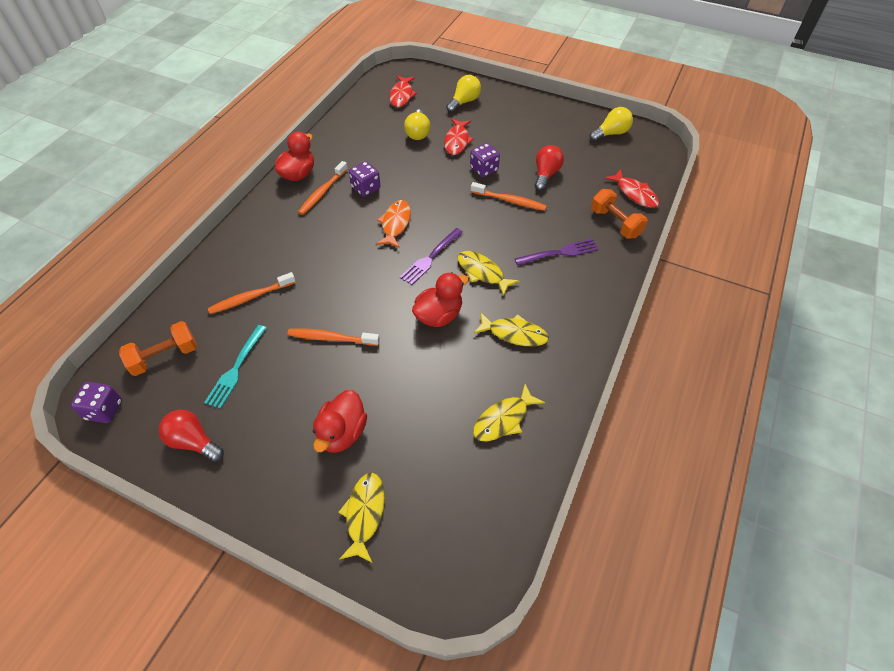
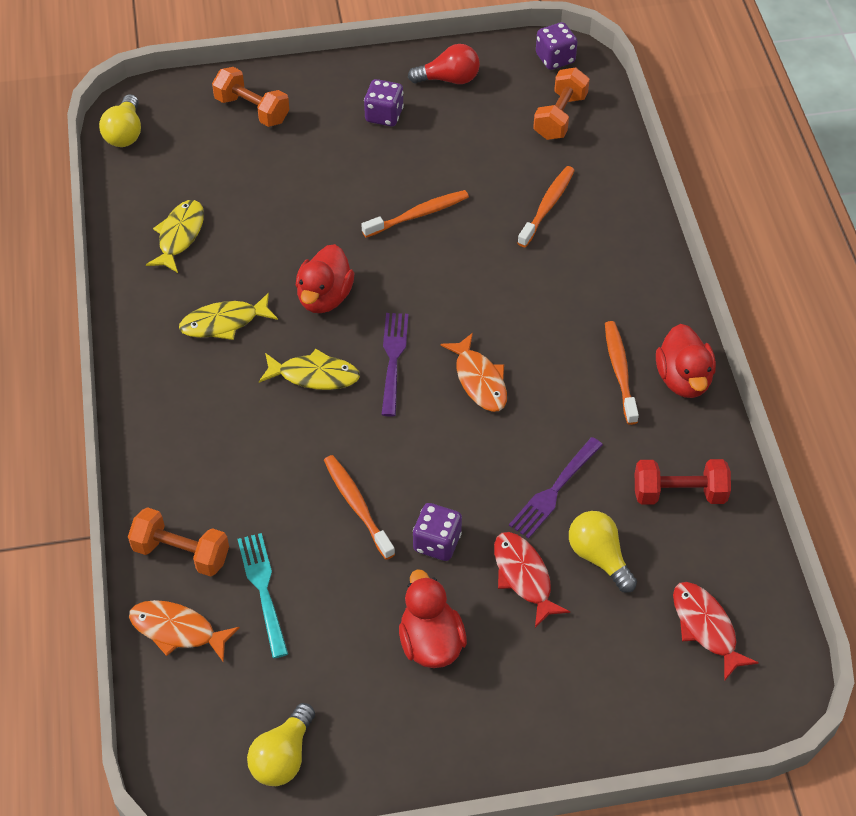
camera: 145 degrees right, 0 degrees up
(236, 368) = (481, 143): turquoise fork -> turquoise fork (263, 590)
(342, 433) = (325, 149): red duck -> red duck (431, 642)
(358, 136) = (679, 493): none -> red dumbbell
(364, 514) = (252, 110): yellow fish -> orange dumbbell
(366, 188) = (571, 410): purple dice -> purple dice (384, 115)
(464, 102) = (589, 679): yellow light bulb -> yellow light bulb (125, 133)
(510, 201) = (357, 506): orange toothbrush -> orange toothbrush turned 75 degrees clockwise
(546, 175) = (336, 588): red light bulb -> none
(559, 253) = (234, 457): purple fork -> purple fork (555, 490)
(635, 193) = (177, 630): red fish -> orange fish

